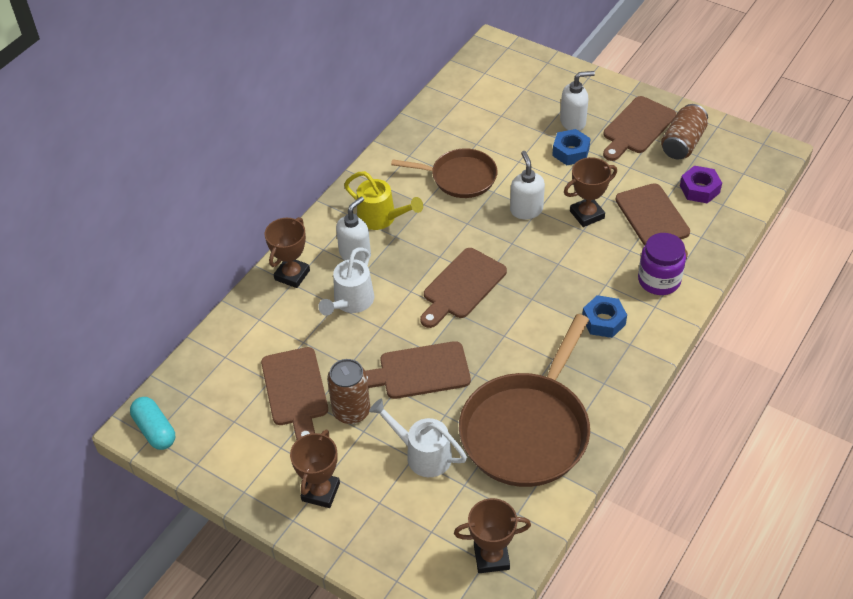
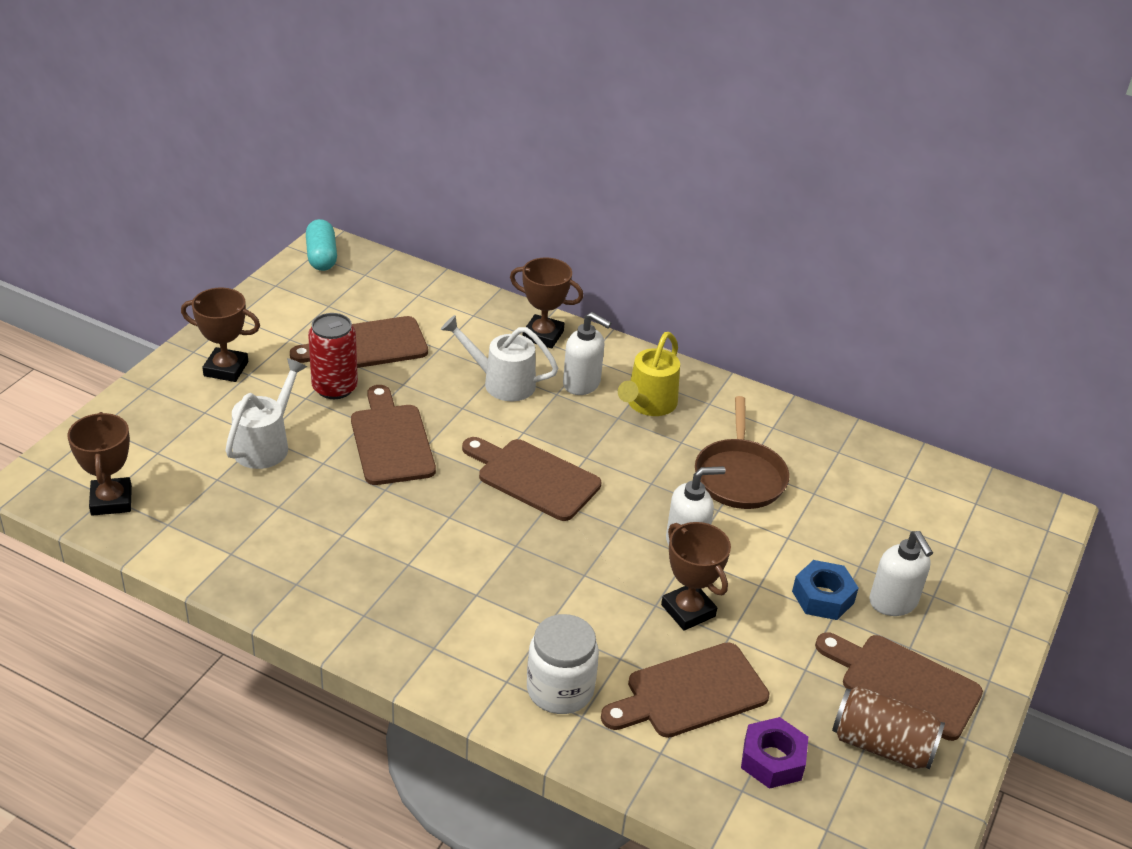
camera: 80 degrees right, 10 degrees down
(155, 430) = (321, 256): turquoise capsule -> turquoise capsule turned 60 degrees counterclockwise
(351, 411) = (334, 388): brown can -> red can
(527, 430) = (291, 535): brown pan -> none
(603, 321) = (476, 620): blue nut -> none
(659, 280) = (560, 689): purple jar -> white jar

